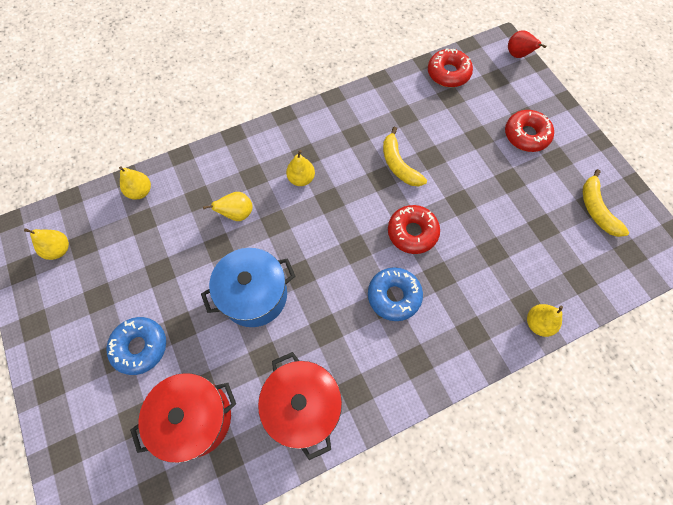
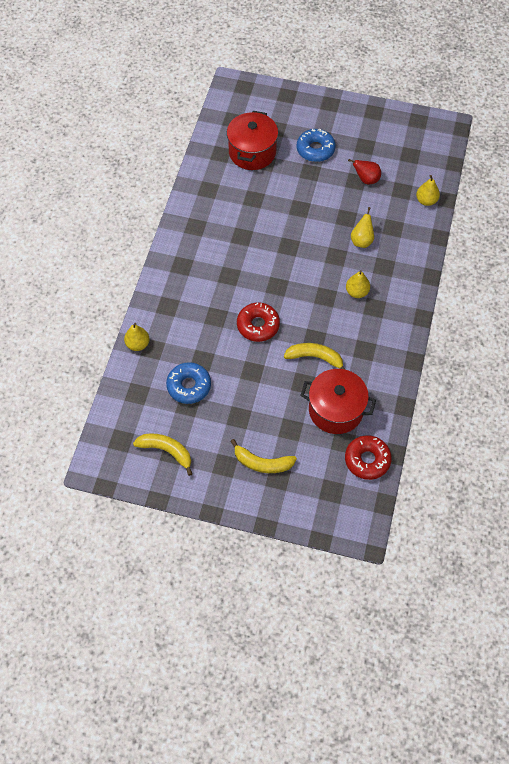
camera: 130 degrees right, 5 degrees down
(59, 249) = (416, 143): yellow pear -> none
(254, 295) = (296, 216): blue pot -> none
(303, 406) = (211, 199): red pot -> red pot (335, 410)
(394, 296) = (227, 283): blue donut -> blue donut (189, 386)
(518, 55) = (340, 532): red pear -> red pear (366, 179)
(526, 135) = (262, 463): red donut -> yellow banana

